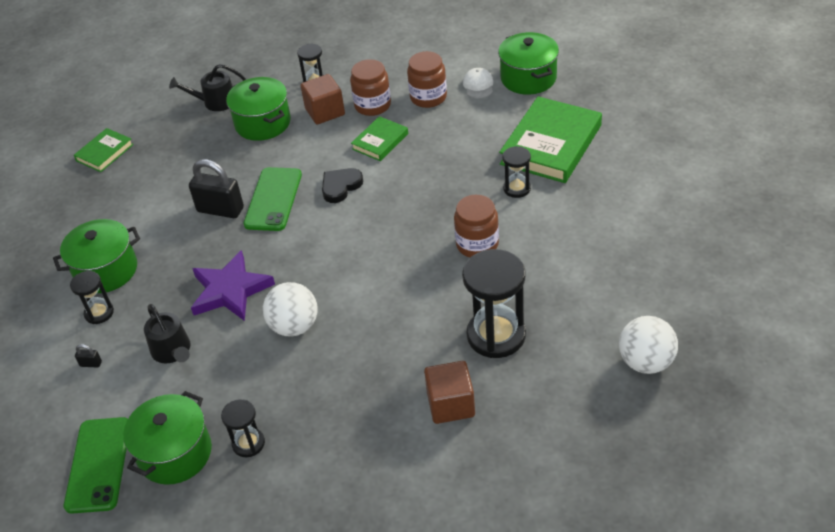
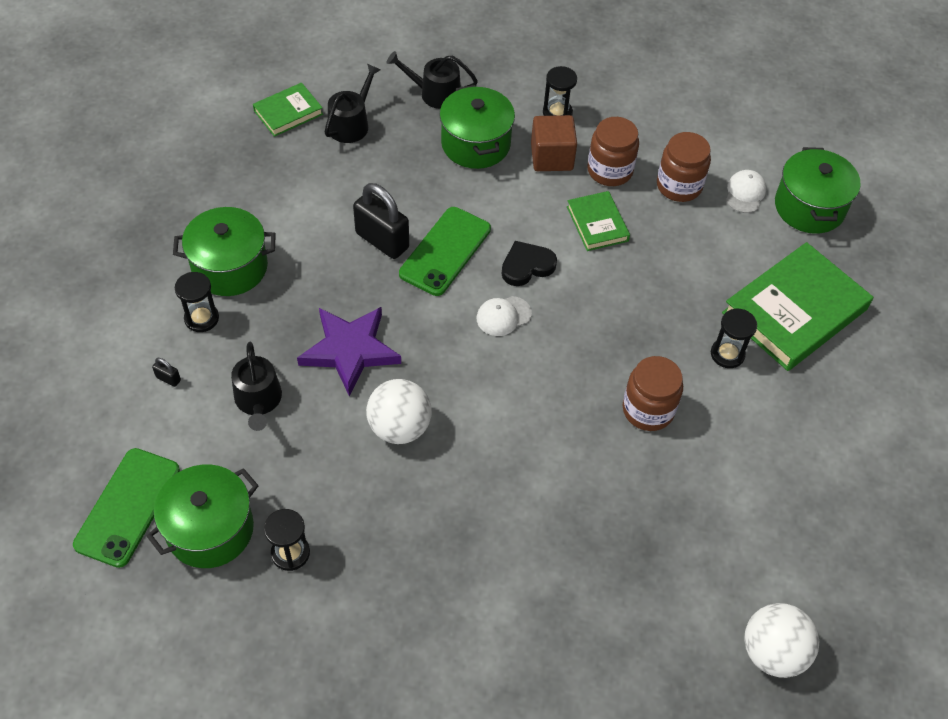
camera: 15 degrees right, 10 degrees up
(159, 143) = (351, 124): none -> black watering can
(339, 225) = (503, 316): none -> white cap
(380, 141) = (597, 224): green book -> green book turned 75 degrees counterclockwise
(451, 404) = (527, 605): brown cube -> none
(496, 335) = (616, 539): black hourglass -> none

